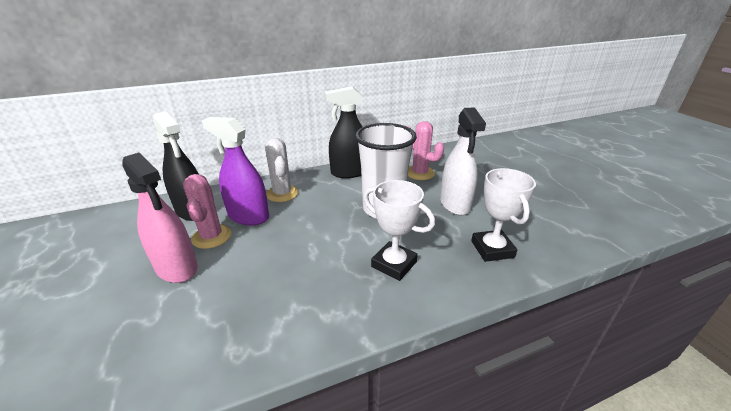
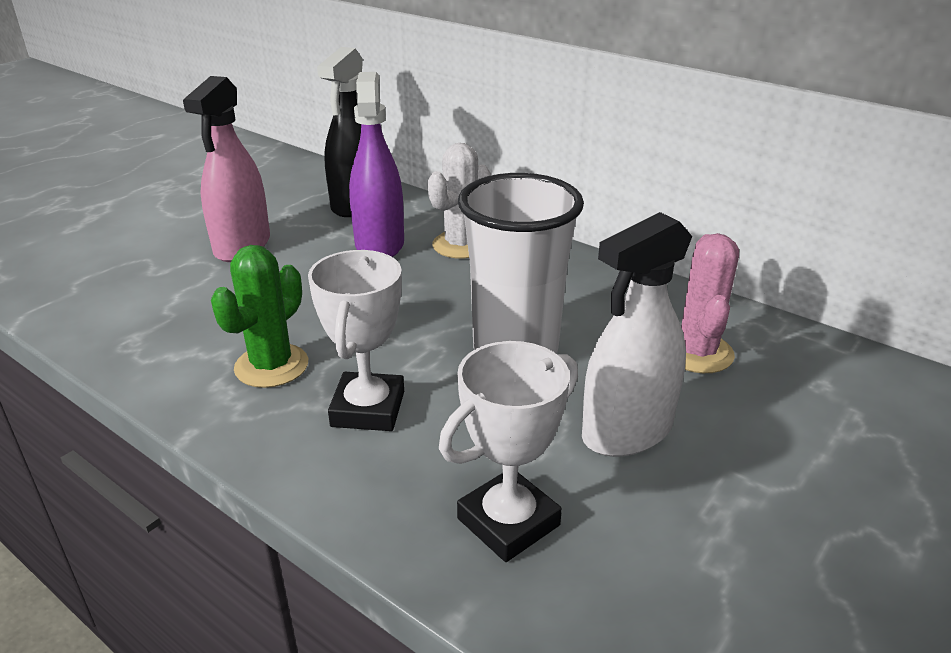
camera: 60 degrees right, 0 degrees up
(211, 236) = (314, 240): pink cactus -> none
(328, 288) = (271, 366): none -> green cactus
(349, 172) = (596, 277): black spray bottle -> none

